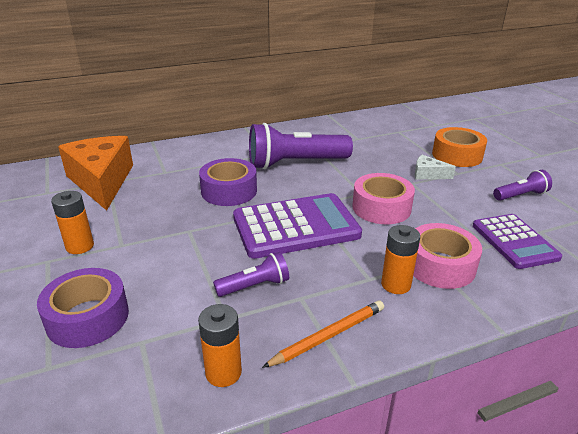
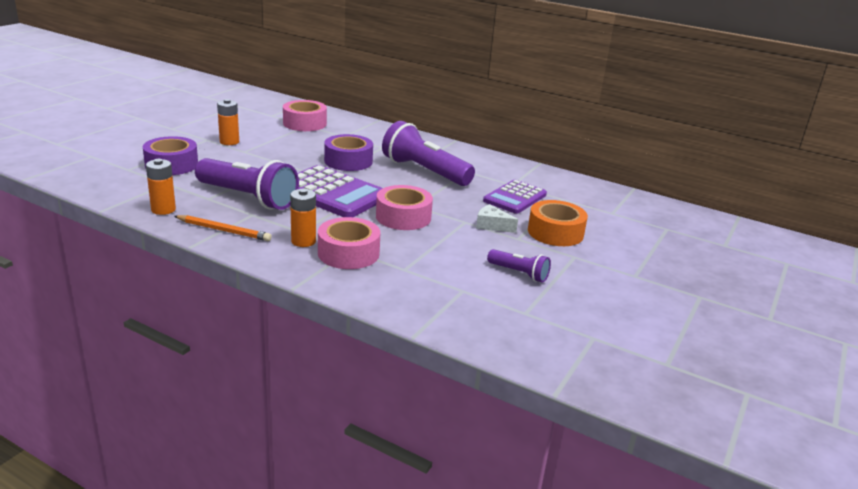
camera: 50 degrees right, 5 degrees down
(102, 181) = (305, 123): orange cheese -> pink tape
(255, 286) = (248, 198): purple flashlight -> purple flashlight, size x2.00
(428, 174) = (492, 225): white cheese -> white cheese turned 45 degrees counterclockwise
(514, 241) = (426, 279): purple calculator -> purple calculator (515, 198)

